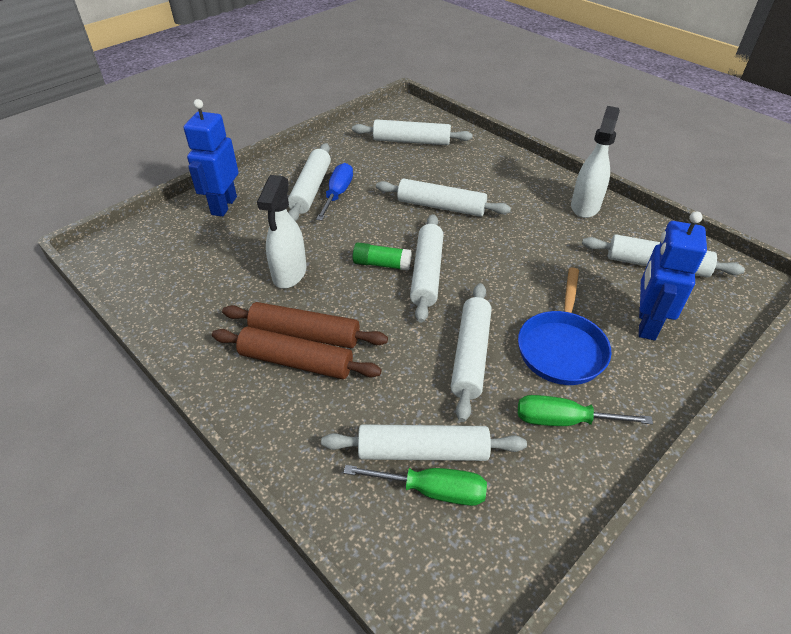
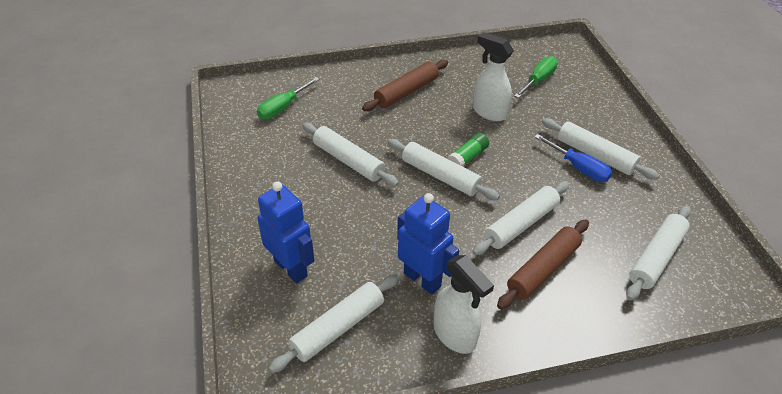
camera: 120 degrees right, 0 degrees up
(223, 205) = (595, 104): blue robot -> blue robot (422, 279)
(305, 334) = (425, 101): brown rolling pin -> brown rolling pin (543, 269)
(423, 451) = (306, 113): white rolling pin -> none
(561, 348) = (315, 206): blue pan -> none
(564, 420) = (268, 174): green screwdriver -> green screwdriver (538, 80)

